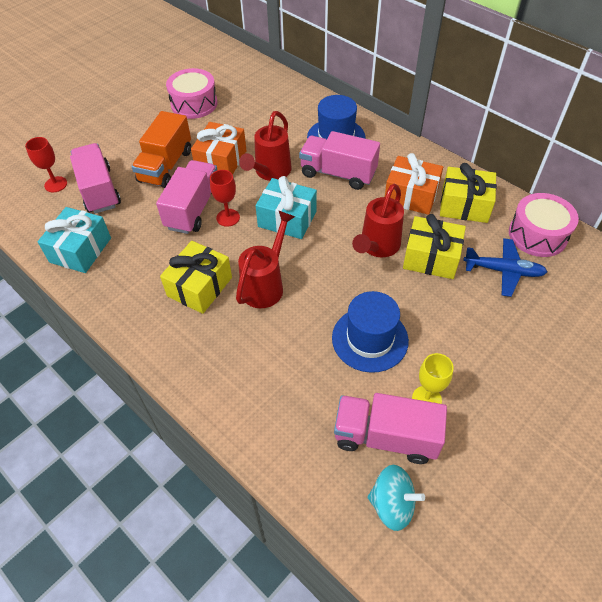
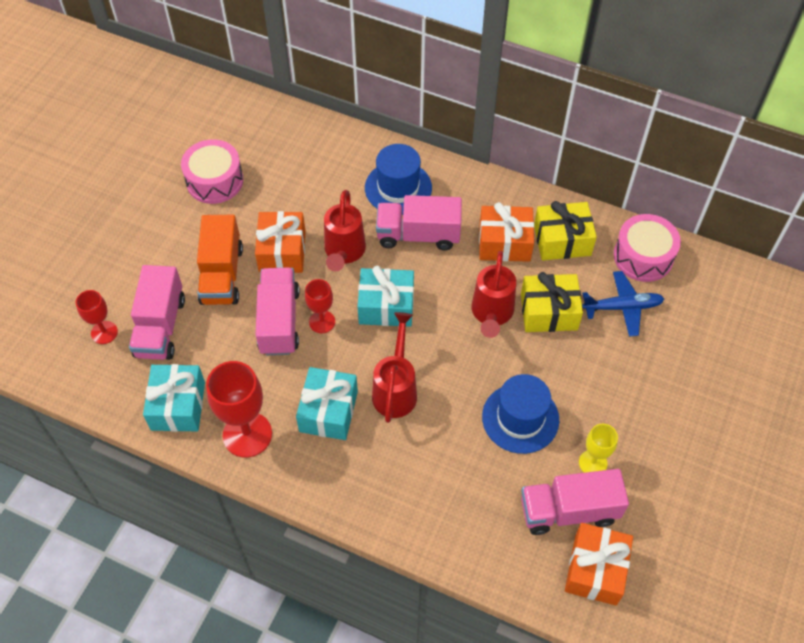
camera: 20 degrees left, 5 degrees up
(99, 190) = (160, 326): pink truck -> pink truck turned 135 degrees counterclockwise
(123, 286) = (247, 434): none -> red goblet
(199, 287) = (328, 411): yellow gift -> turquoise gift
(392, 504) = (595, 570): turquoise spinning top -> orange gift

